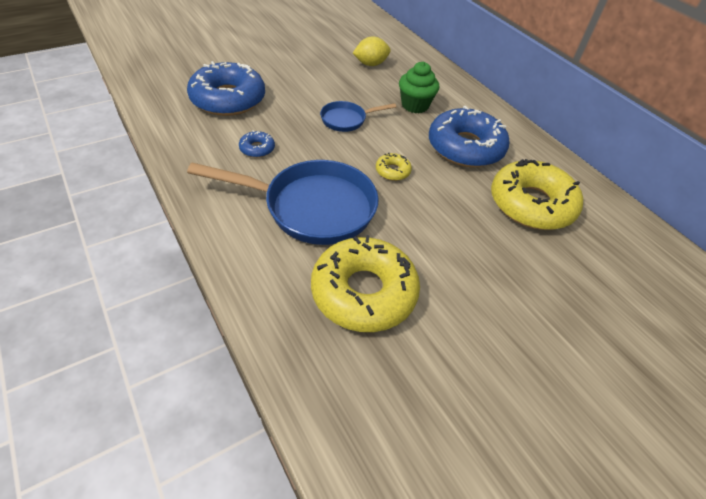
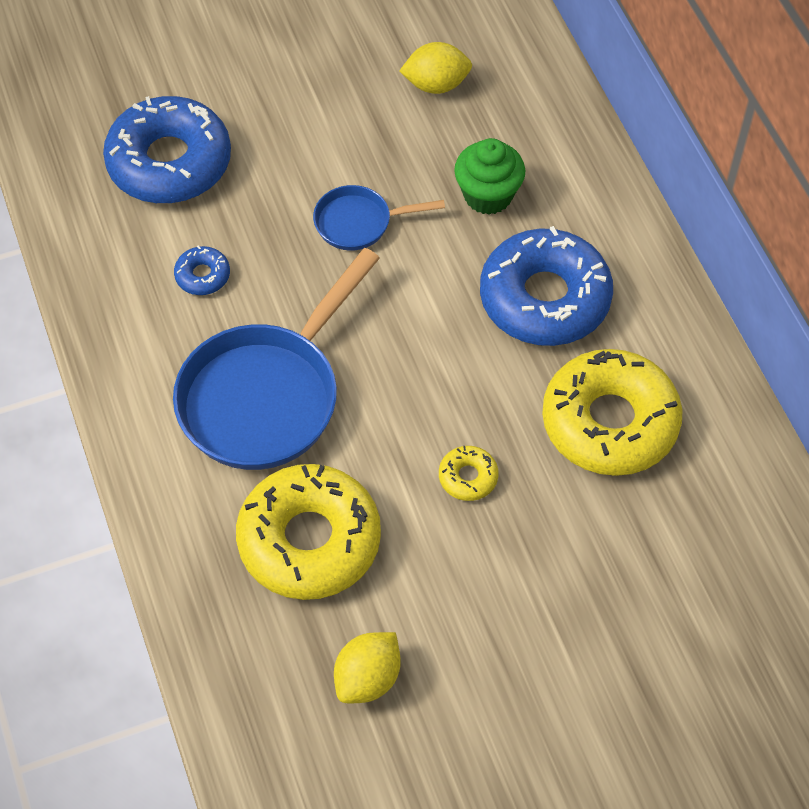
camera: 15 degrees right, 10 degrees up
(312, 207) = (266, 396): blue pan -> blue pan turned 105 degrees clockwise
(392, 171) = (407, 338): yellow donut -> yellow donut (468, 477)
(437, 388) = (368, 678): none -> yellow lemon

